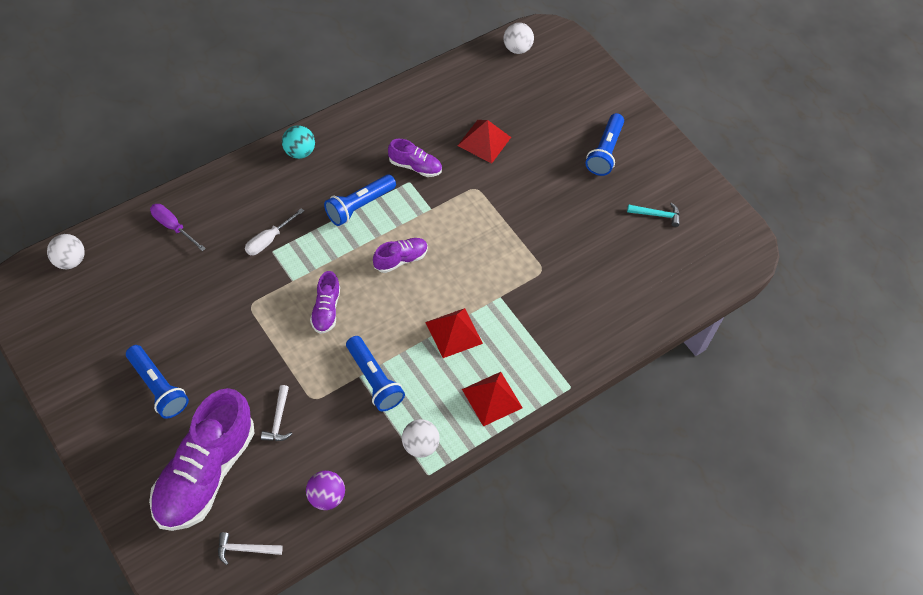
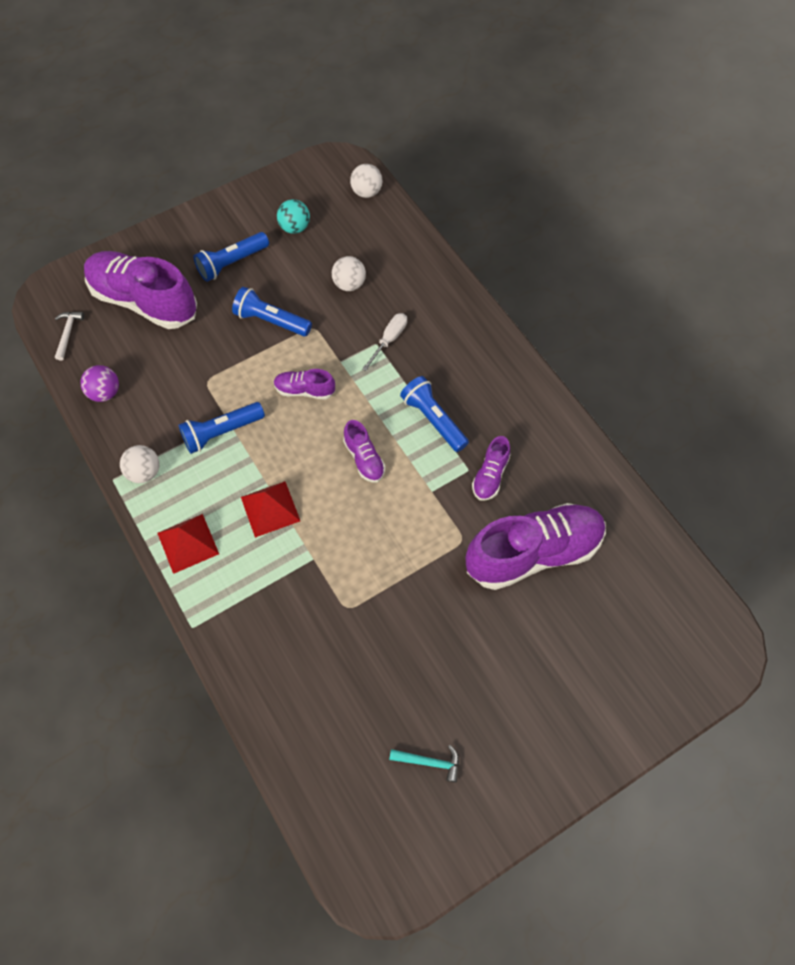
camera: 100 degrees right, 5 degrees up
(172, 227) = (404, 263): purple screwdriver -> none
(268, 240) = (389, 340): white screwdriver -> white screwdriver turned 75 degrees clockwise
(278, 419) = (189, 354): white hammer -> none
(299, 152) = (502, 363): turquoise ball -> turquoise ball (295, 227)
(484, 141) = (533, 553): red pyramid -> purple shoe
(516, 48) = (692, 601): white ball -> white ball (349, 284)
(604, 152) = (529, 703): blue flashlight -> blue flashlight (271, 321)
(656, 215) = (429, 762): turquoise hammer -> turquoise hammer turned 90 degrees counterclockwise

